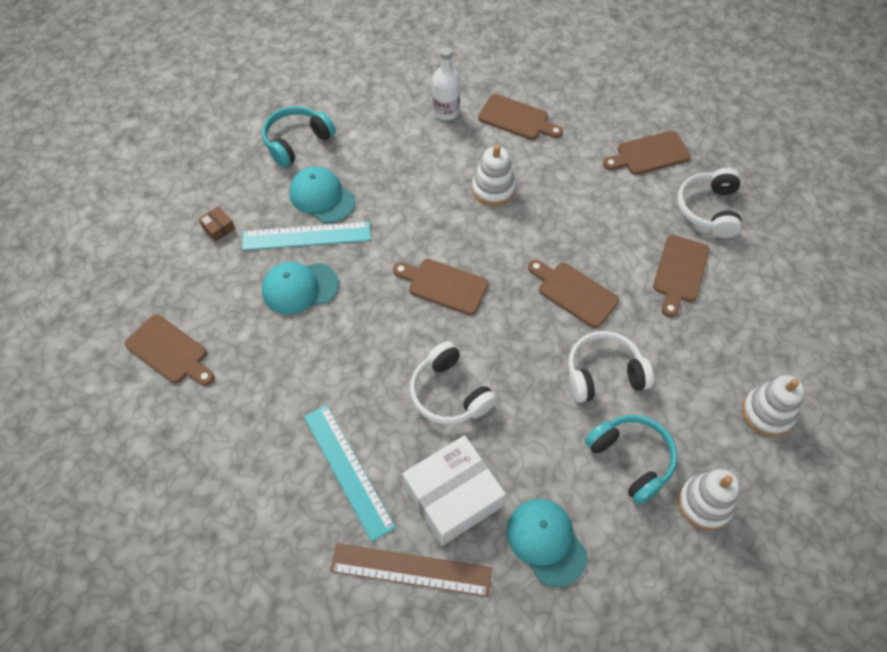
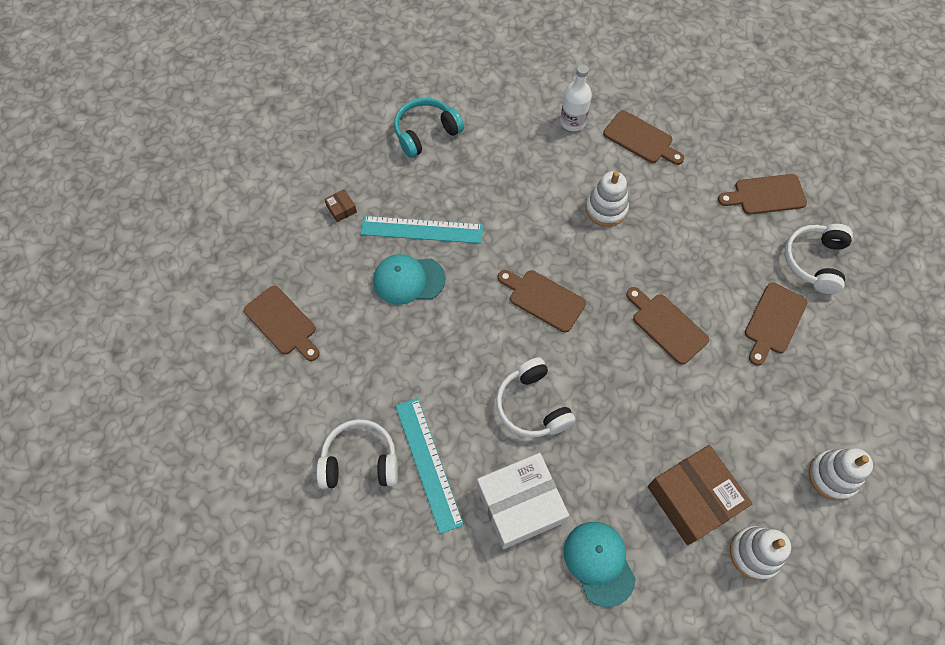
camera: 10 degrees right, 5 degrees up
(322, 197) = (441, 192): turquoise cap -> none
(411, 569) = (471, 566): brown ruler -> none
(603, 374) = (681, 411): white headphones -> white headphones (360, 461)
(631, 459) = (693, 498): turquoise headphones -> brown box

